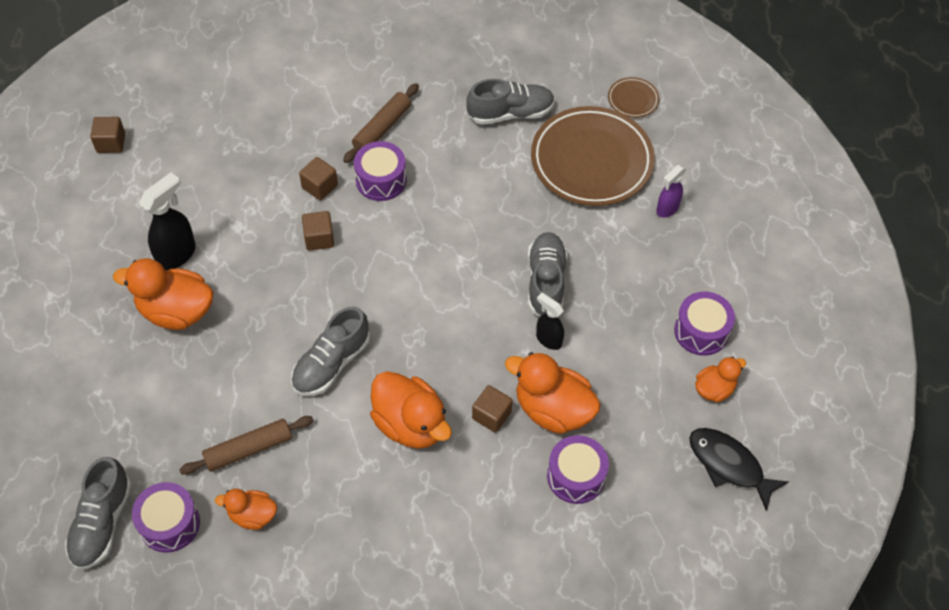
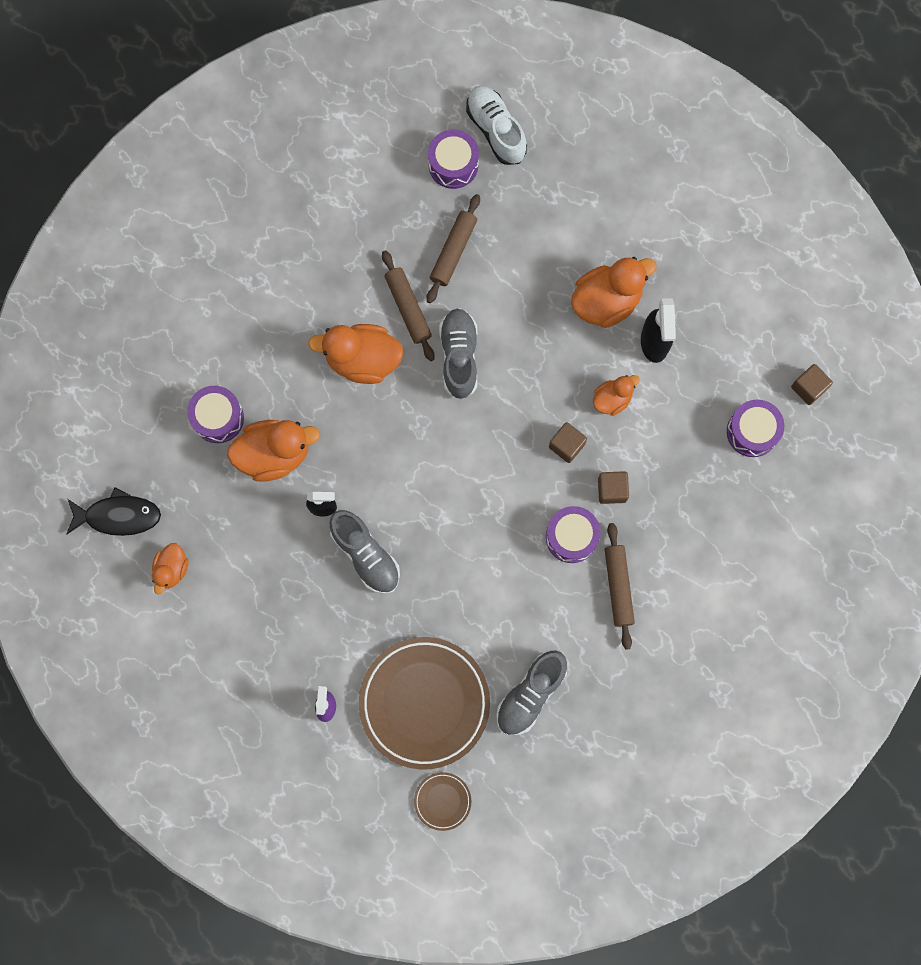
camera: 140 degrees right, 20 degrees up
(102, 523) = (496, 130): grey shoe -> white shoe
(252, 515) = (406, 213): orange duck -> orange duck (612, 399)
(332, 434) = (408, 308): none -> brown rolling pin
(491, 415) = (313, 413): brown cube -> none
(701, 331) = (216, 611): purple drum -> purple drum (752, 431)

